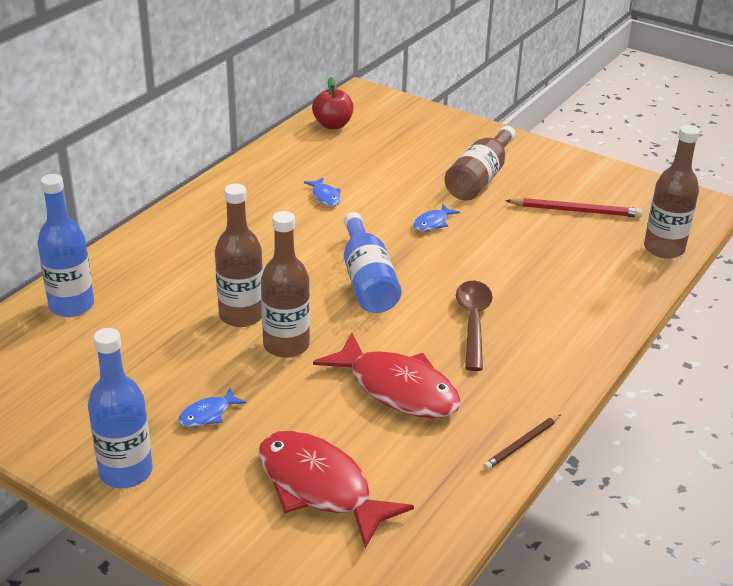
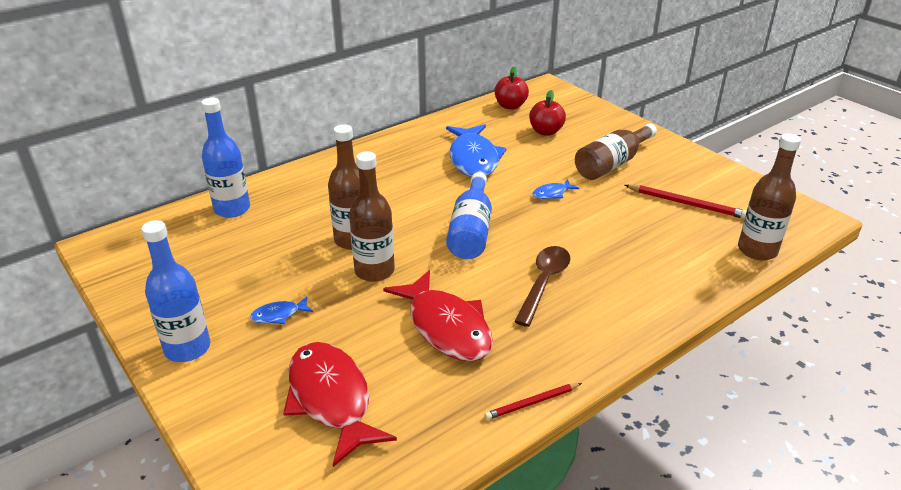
camera: 20 degrees right, 0 degrees up
(325, 197) = (473, 159): blue fish -> blue fish, size x2.29
(389, 151) = (546, 132): none -> red apple
(522, 444) = (532, 403): brown pencil -> red pencil

